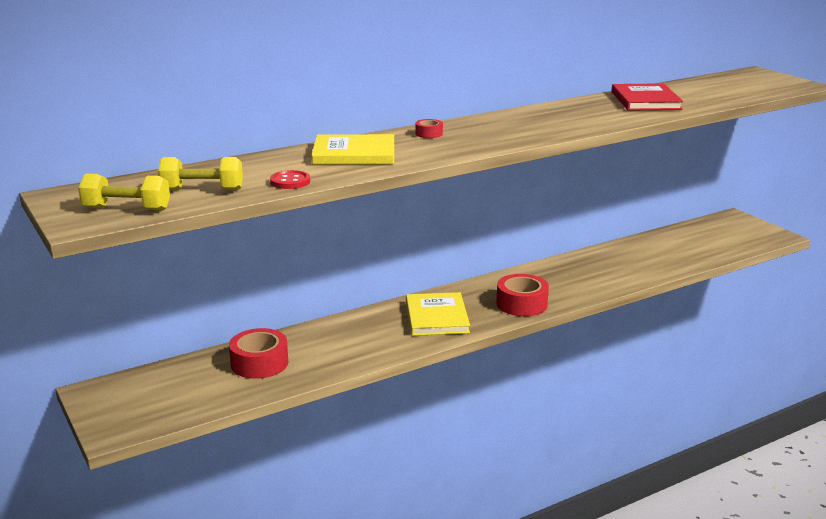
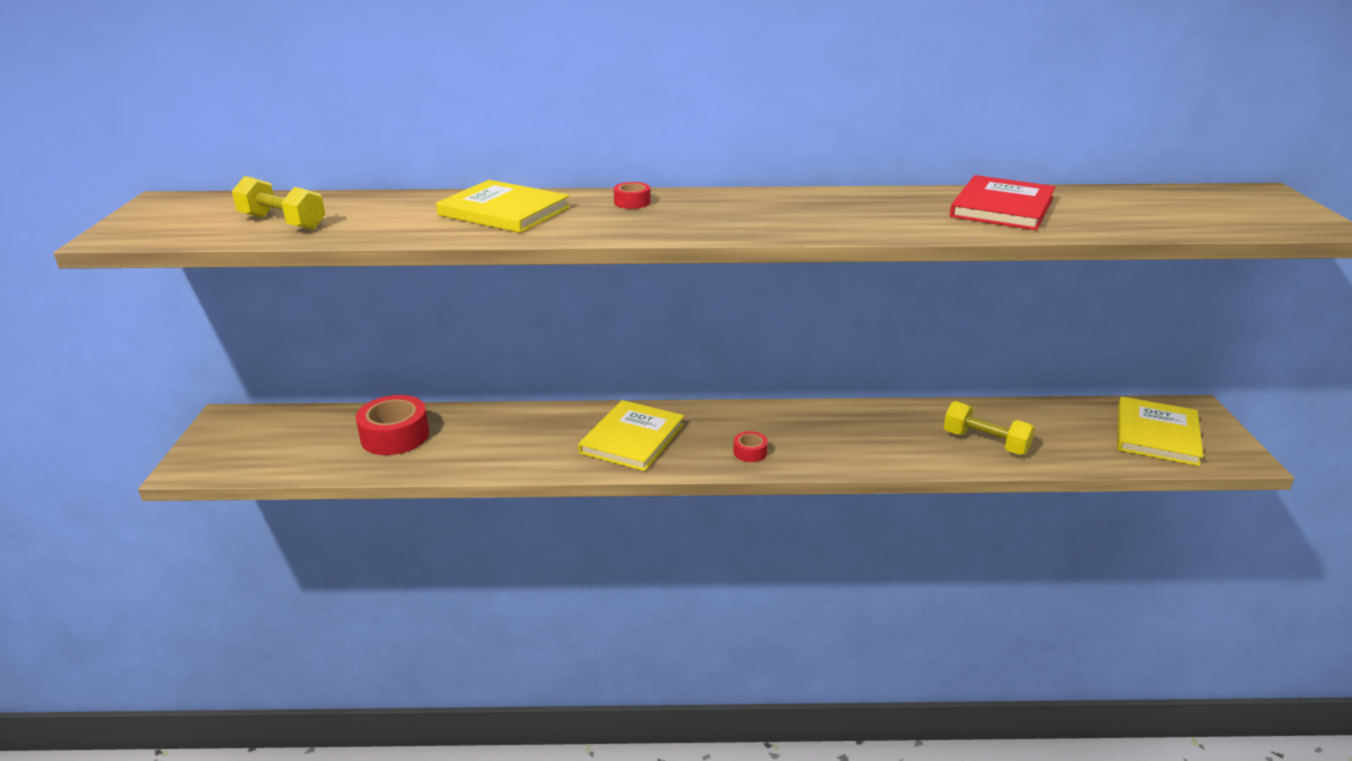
camera: 30 degrees right, 5 degrees up
(126, 209) = (181, 228): yellow dumbbell -> yellow dumbbell (985, 442)
(290, 181) = (377, 231): red button -> none
(521, 304) = (750, 452): red tape -> red tape, size x0.49
(728, 235) = (1157, 434): none -> yellow book

